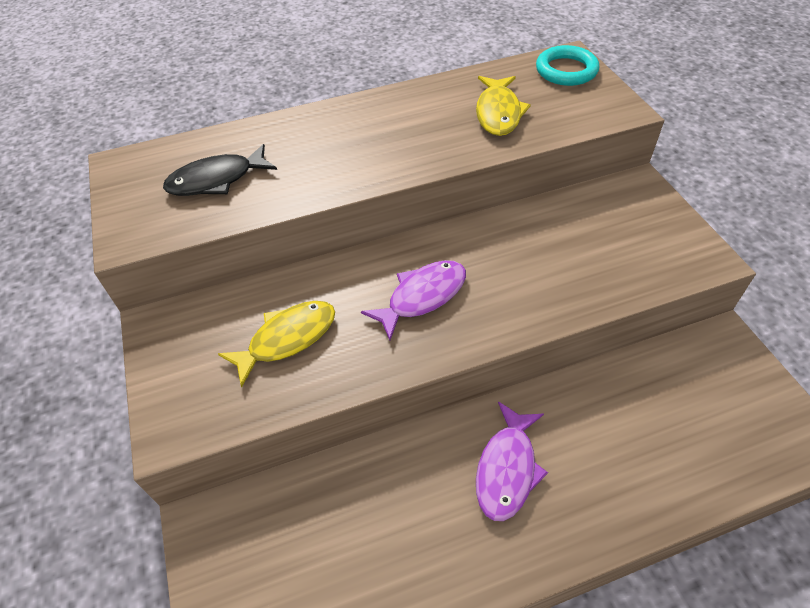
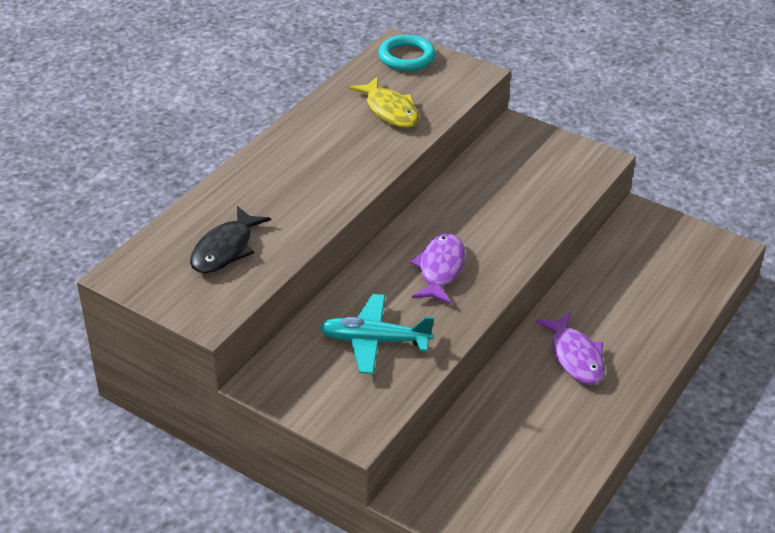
camera: 40 degrees left, 10 degrees down
(287, 339) = (374, 341): yellow fish -> turquoise plane

